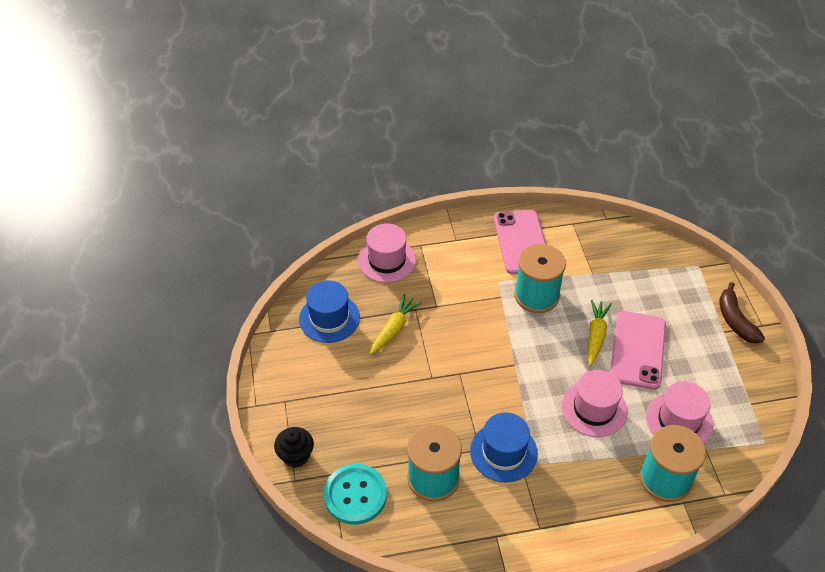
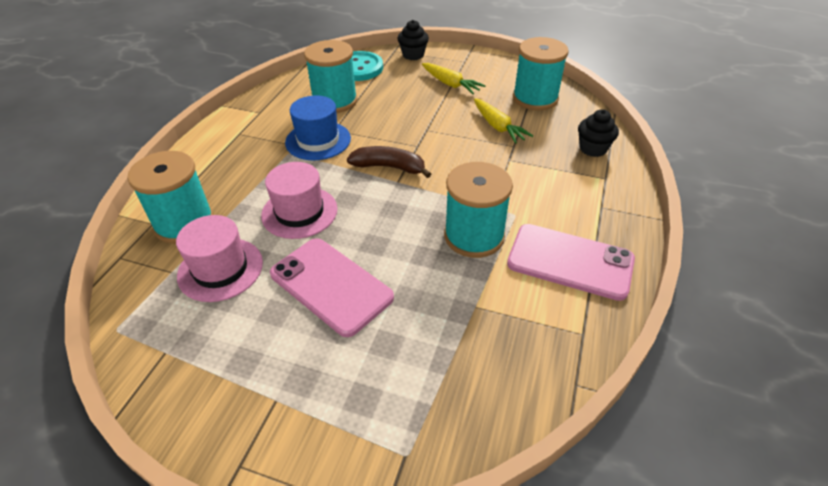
camera: 120 degrees right, 5 degrees down
(329, 318) = (535, 98): blue hat -> turquoise spool
(387, 260) = (593, 149): pink hat -> black cupcake
(595, 336) = (380, 258): yellow carrot -> yellow carrot (450, 84)
(735, 320) = (278, 431): brown banana -> brown banana (389, 167)

